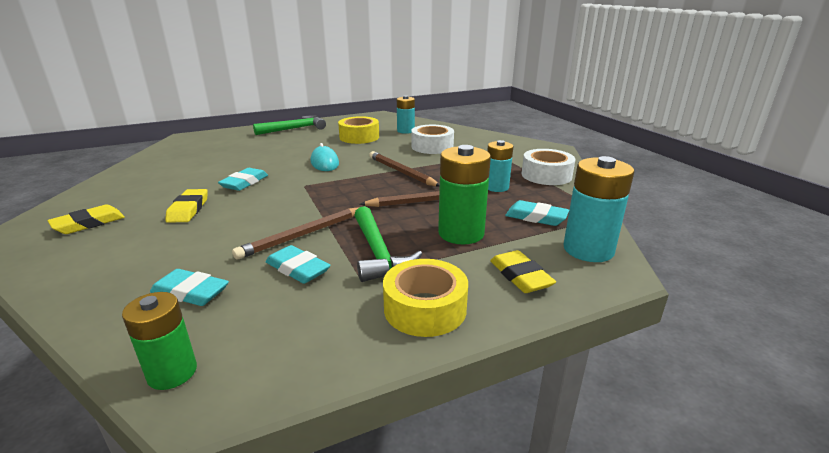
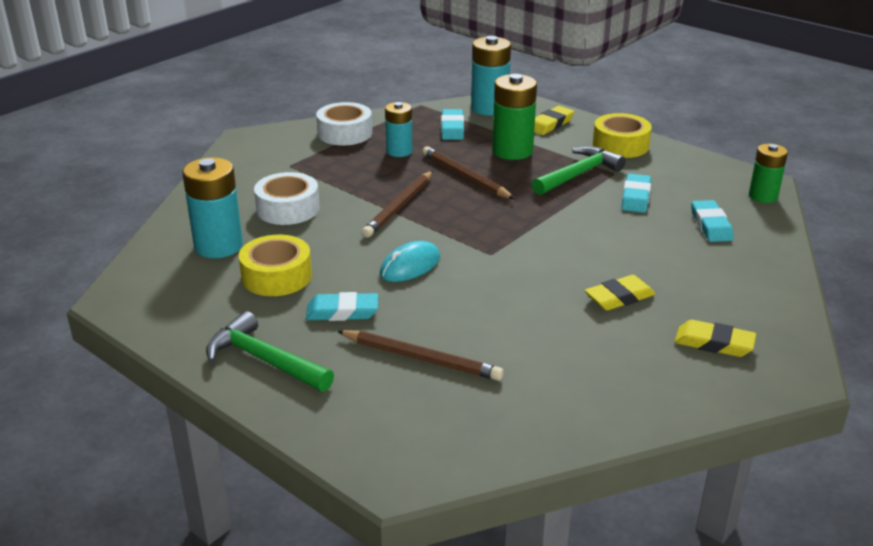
camera: 115 degrees left, 5 degrees up
(244, 183) = (523, 296): turquoise eraser -> turquoise eraser (342, 312)
(303, 235) = (590, 213): brown pencil -> brown pencil (421, 358)
(406, 131) = (218, 246): turquoise battery -> turquoise battery, size x1.55

